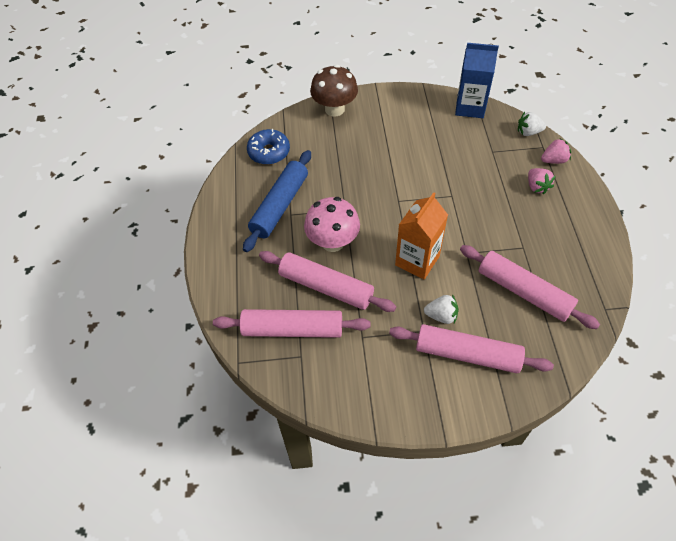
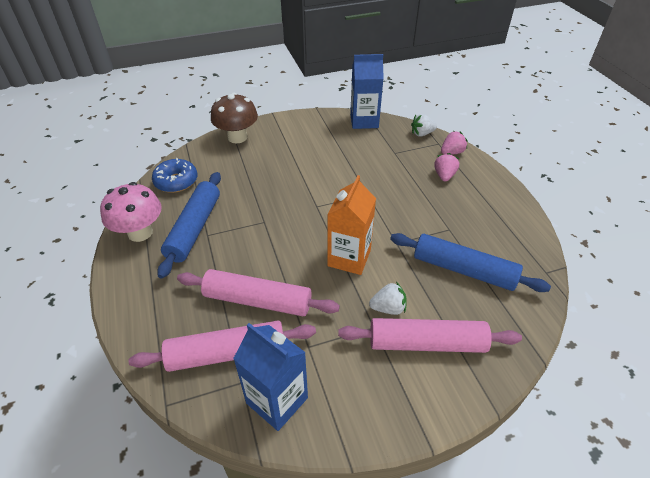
camera: 15 degrees left, 10 degrees down
(327, 377) = (277, 400): none -> blue carton
(333, 242) = (257, 254): pink mushroom -> pink mushroom (140, 232)
(523, 292) = (463, 270): pink rolling pin -> blue rolling pin
(537, 187) = (444, 176): pink strawberry -> pink strawberry turned 135 degrees counterclockwise

